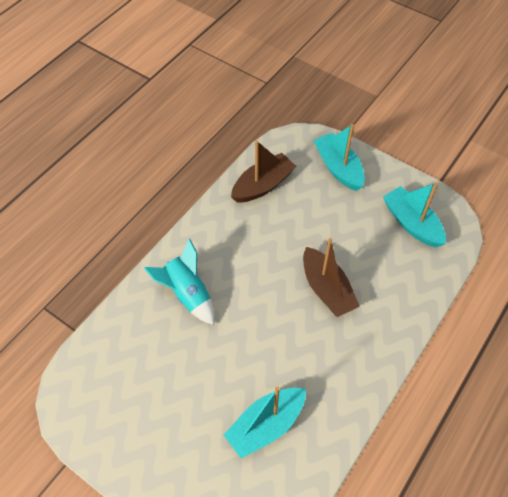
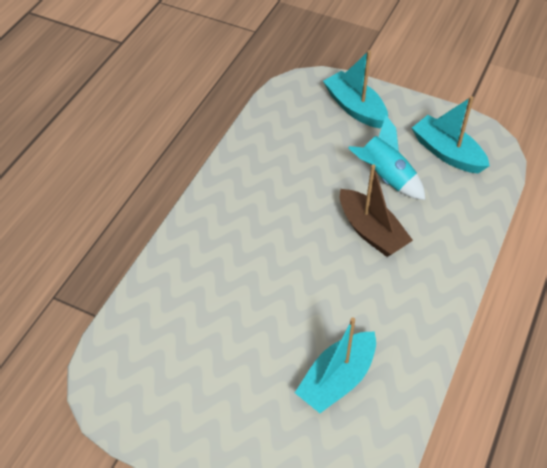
camera: 10 degrees left, 5 degrees down
(187, 294) = (217, 258): turquoise rocket -> turquoise rocket (385, 177)
(263, 185) = (276, 136): brown boat -> none

